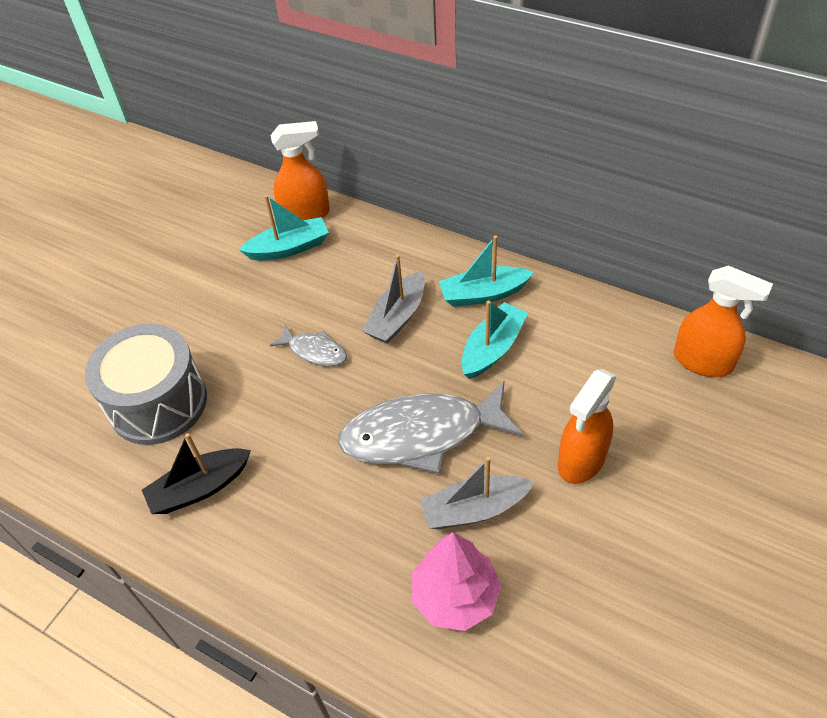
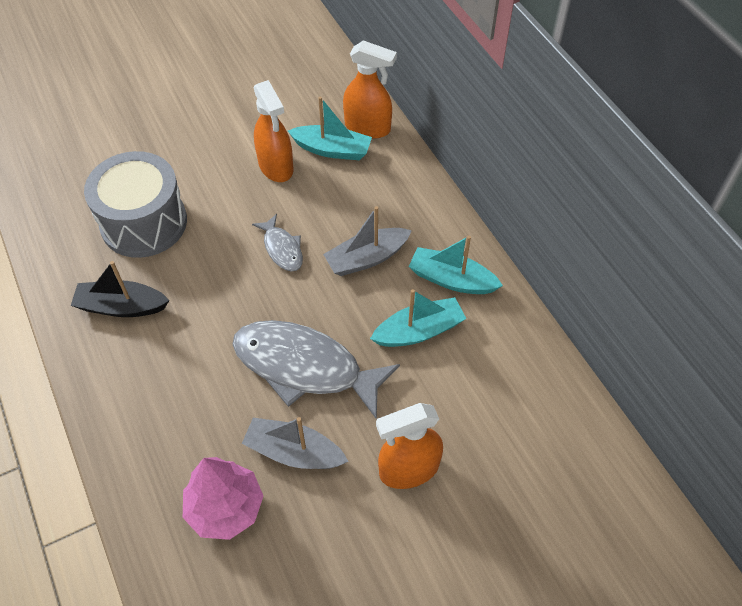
camera: 30 degrees right, 5 degrees up
(703, 361) = (587, 454): orange spray bottle -> orange spray bottle (276, 167)

